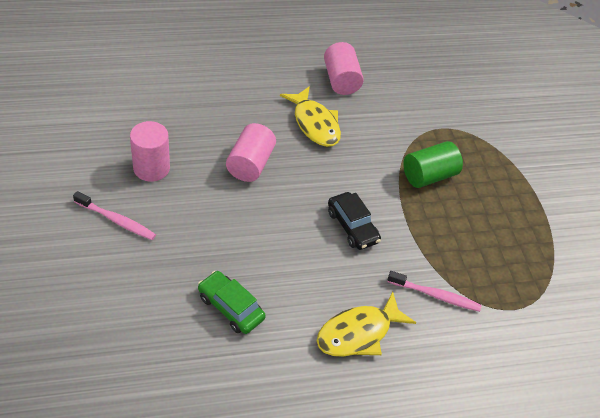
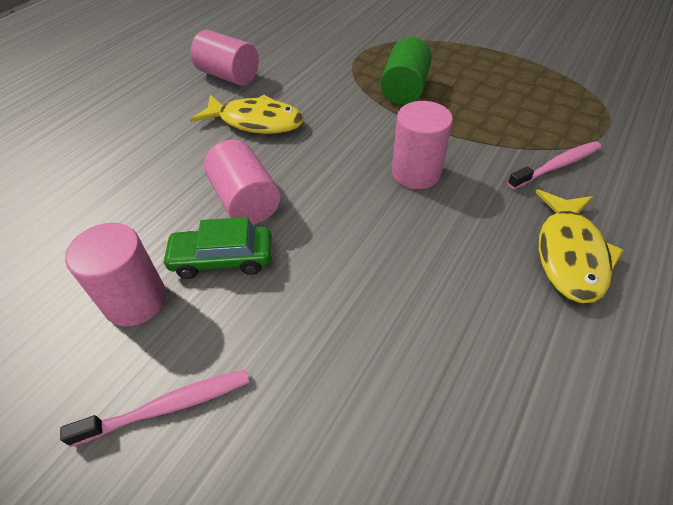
camera: 40 degrees left, 0 degrees up
(231, 307) = (442, 360): green car -> green car (222, 258)
(352, 226) = (416, 173): black car -> pink cylinder

